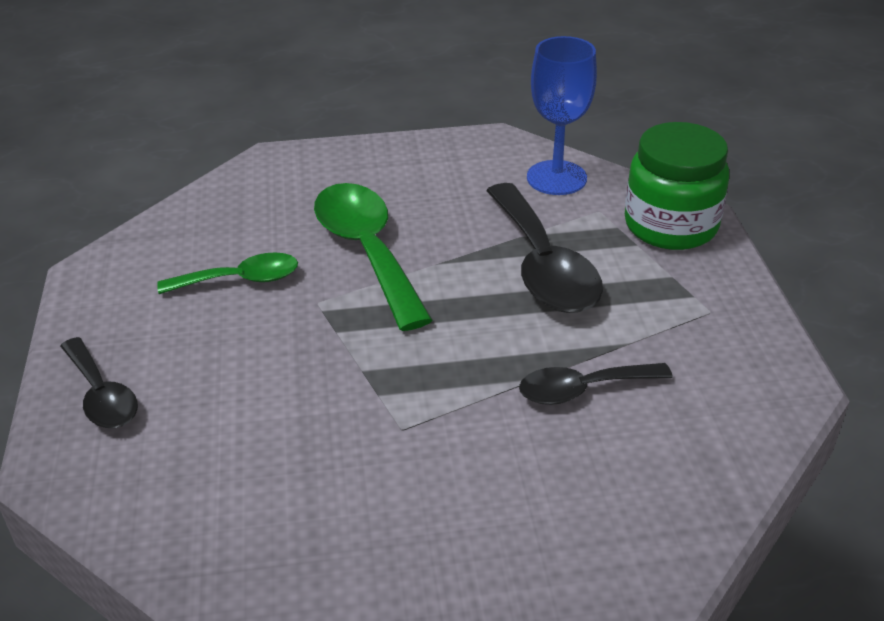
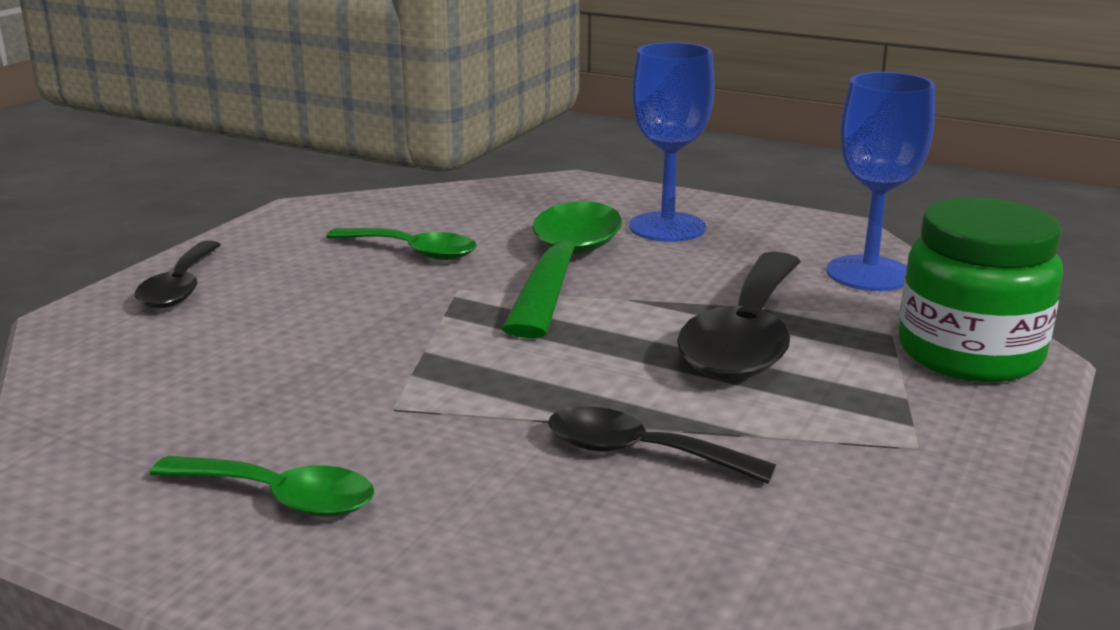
camera: 35 degrees right, 15 degrees down
(391, 182) = (667, 227): none -> blue goblet
(421, 536) = (280, 498): none -> green spoon

